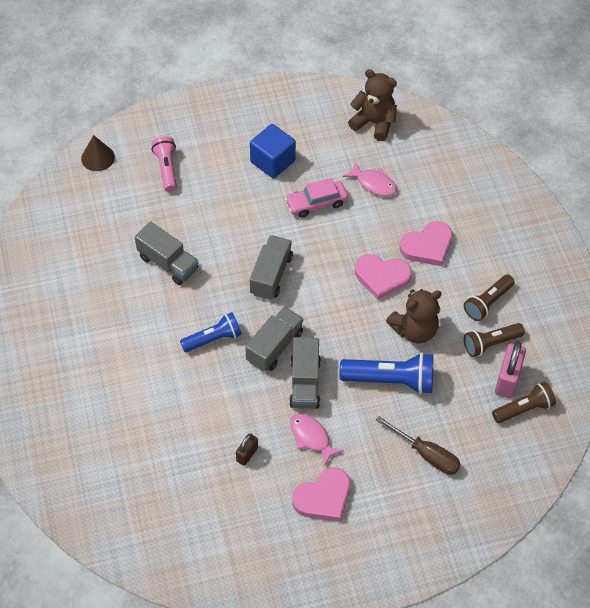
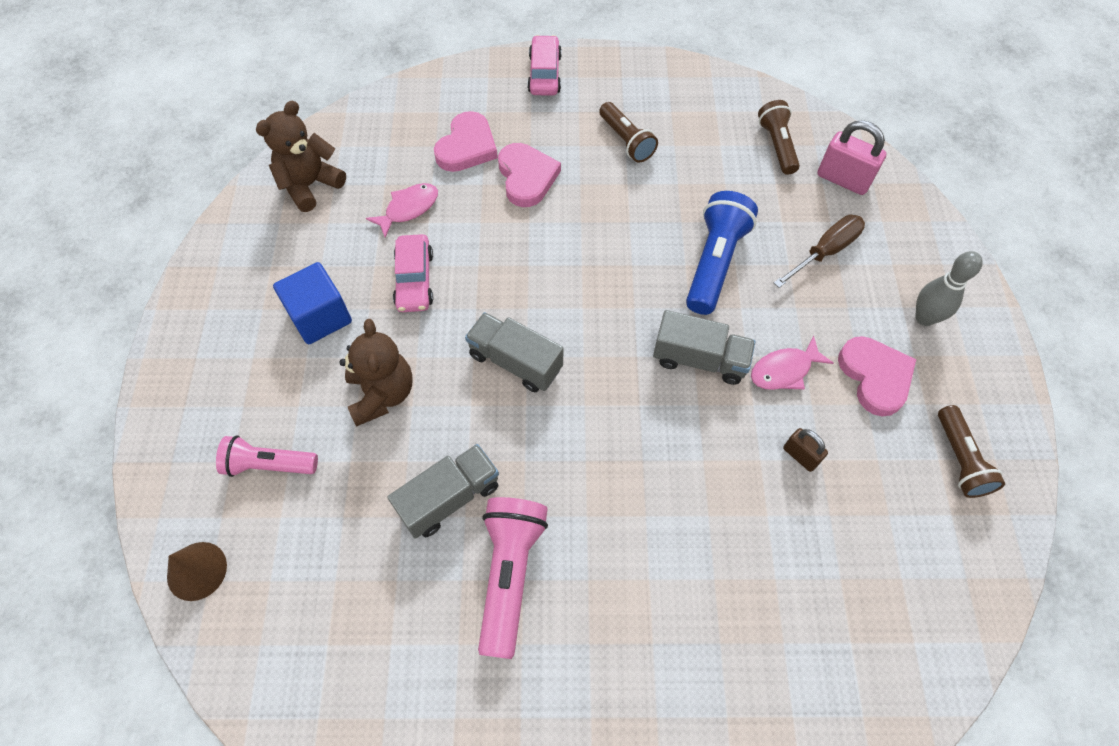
camera: 75 degrees left, 5 degrees up
(128, 305) = (510, 574): none -> pink flashlight
(213, 339) = (602, 461): blue flashlight -> none
(274, 347) = (634, 383): grey truck -> none
(382, 277) = (558, 235): pink heart -> pink heart (467, 147)
(386, 529) = (924, 318): none -> grey bowling pin
(414, 330) = (647, 220): brown teddy bear -> brown teddy bear (382, 394)
(490, 343) = (683, 152): brown flashlight -> brown flashlight (959, 459)
(507, 380) = (736, 150): pink padlock -> pink padlock (843, 179)
(536, 234) = (545, 74): none -> pink car

